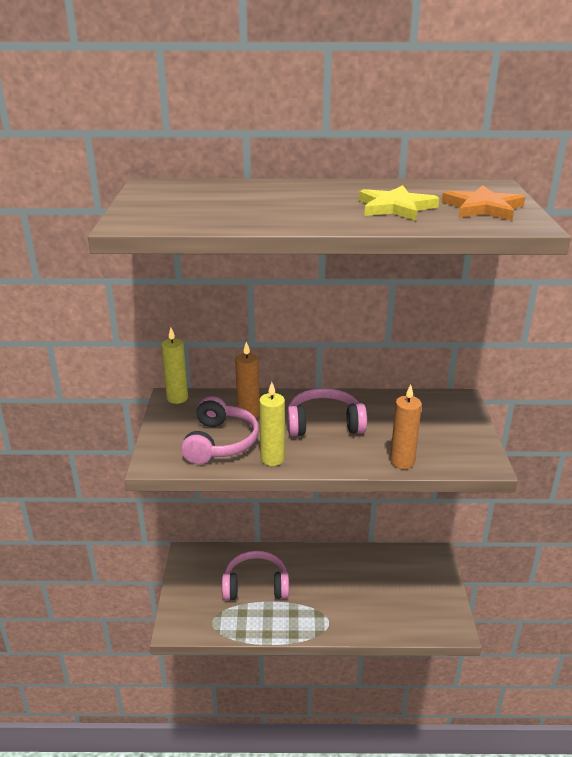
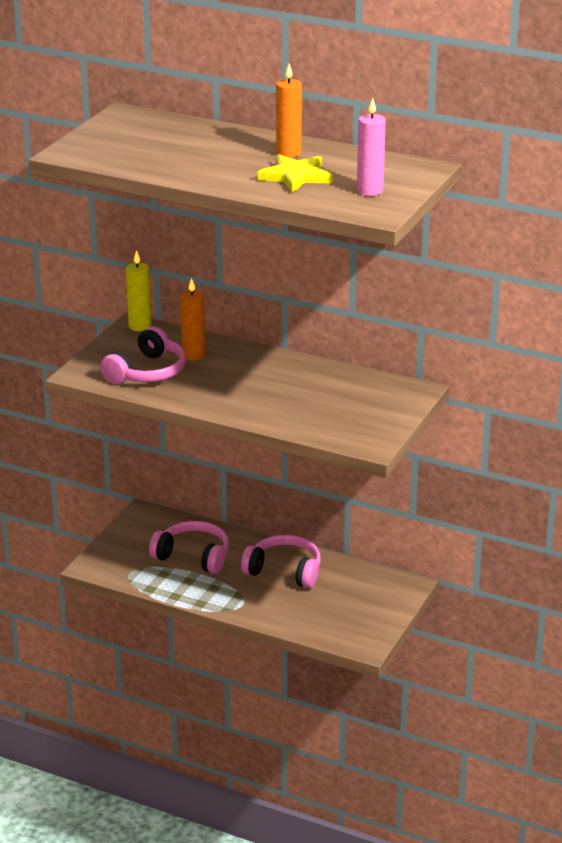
camera: 25 degrees right, 0 degrees up
(272, 459) = (181, 395): yellow candle -> none
(324, 424) = (256, 379): pink headphones -> pink headphones (284, 571)
(402, 461) = (295, 425): orange candle -> orange candle (288, 153)
(483, 208) = (370, 191): orange star -> pink candle

